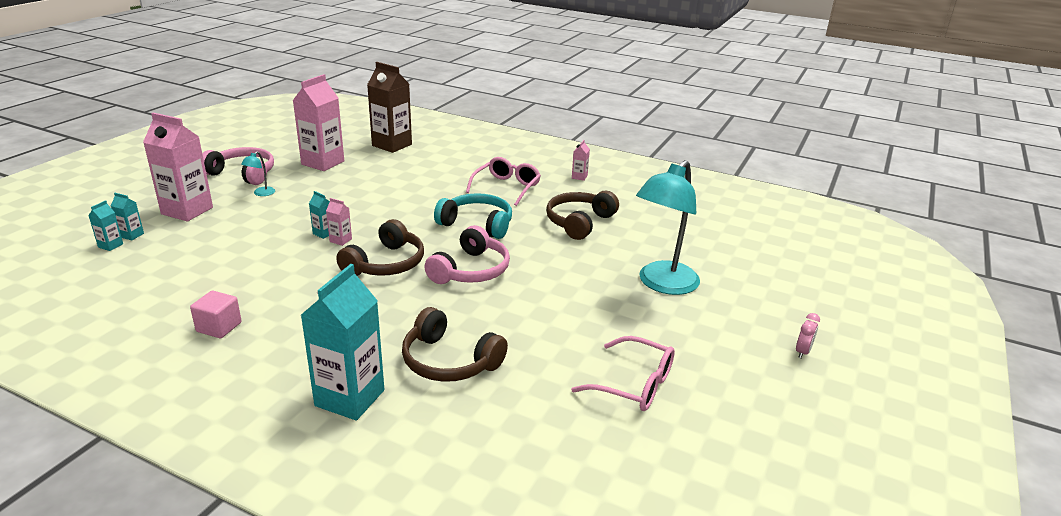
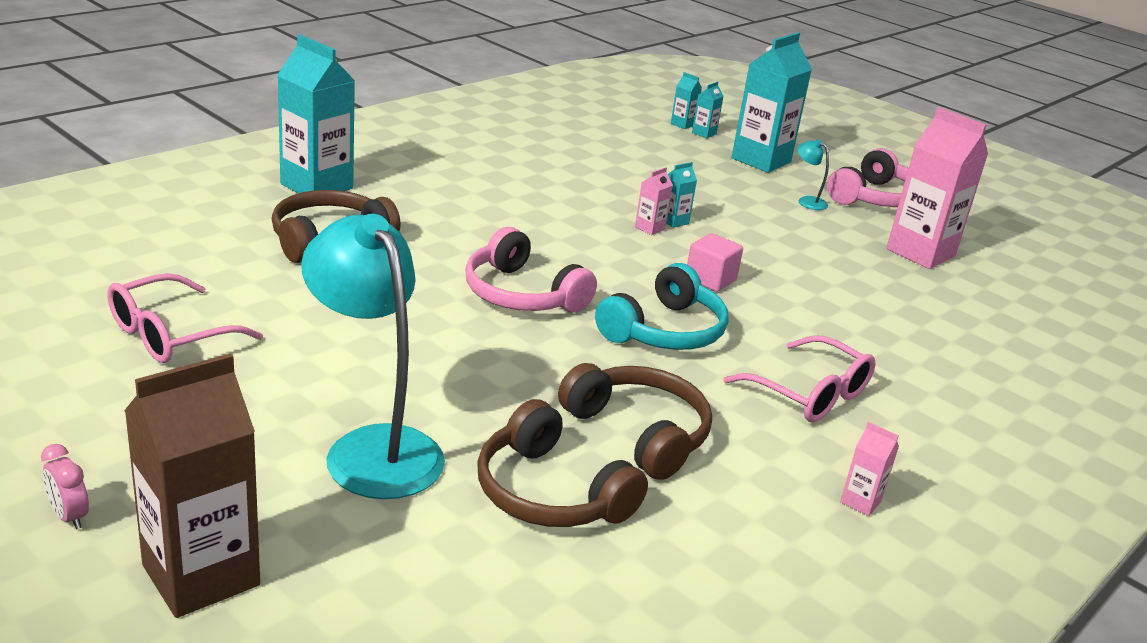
camera: 105 degrees right, 0 degrees up
(187, 211) = (761, 160): pink carton -> turquoise carton
(219, 327) = (486, 151): pink cube -> pink cube (710, 279)
(386, 264) = (571, 244): brown headphones -> brown headphones (550, 493)
(392, 145) = (1013, 321): brown carton -> brown carton (201, 575)

